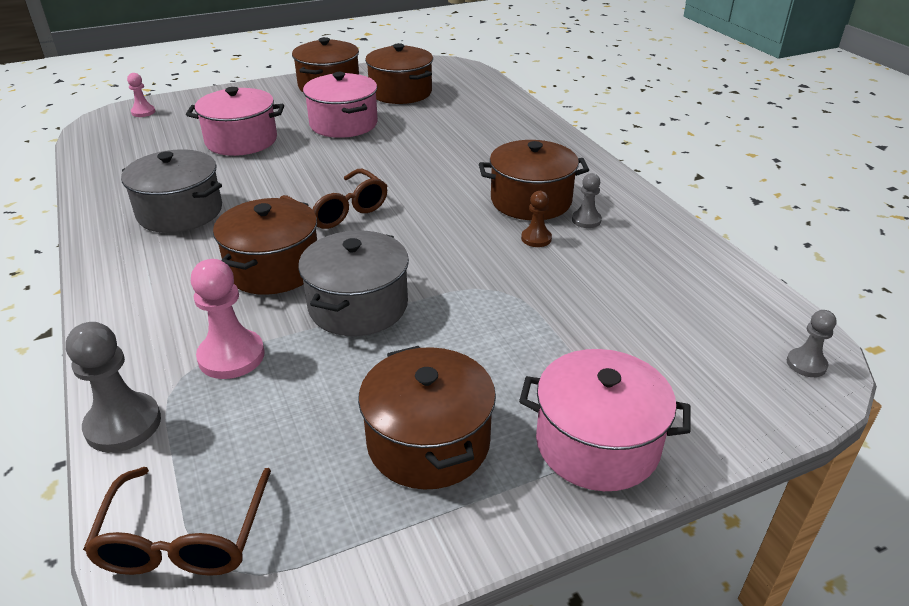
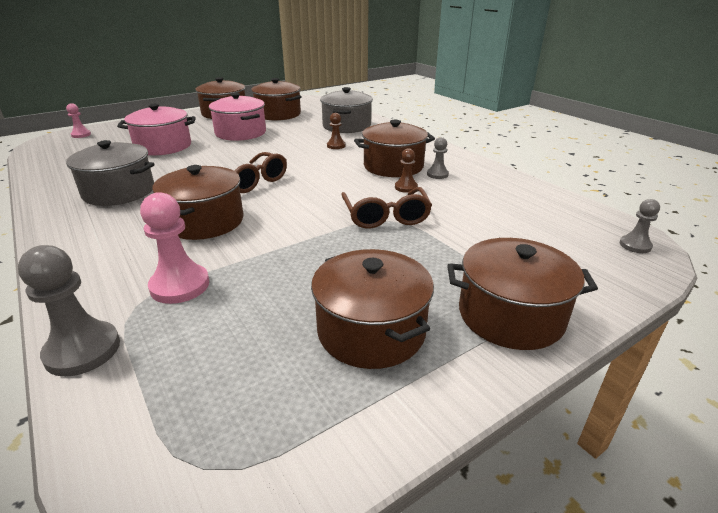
camera: 10 degrees left, 5 degrees down
(184, 536) = (157, 443): brown glasses -> brown glasses (385, 216)
(358, 306) = (282, 240): grey pot -> grey pot (346, 126)
(464, 157) = (336, 146): none -> brown pawn
(597, 444) = (510, 315): pink pot -> brown pot

